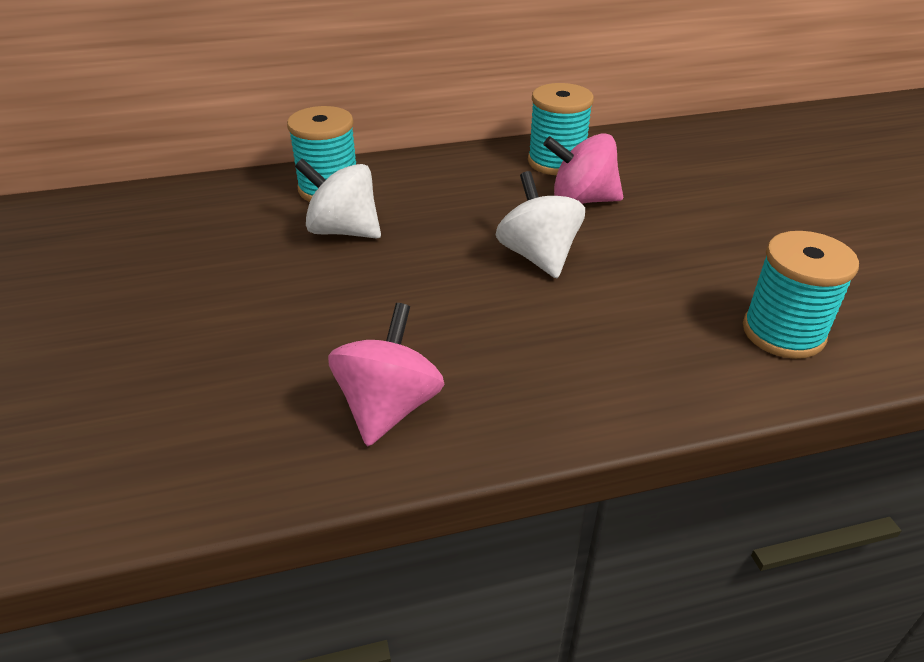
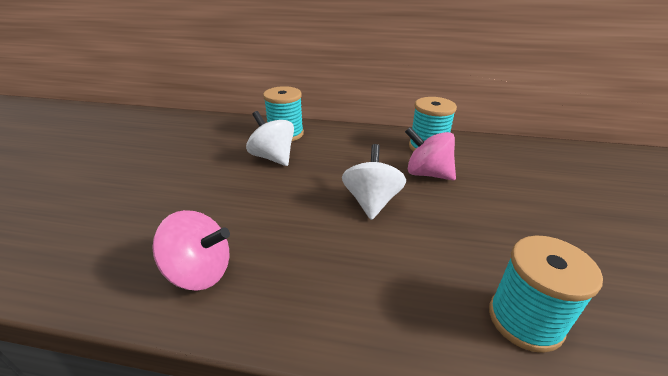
camera: 25 degrees right, 5 degrees down
(388, 407) = (200, 272): pink spinning top -> pink spinning top turned 60 degrees clockwise

